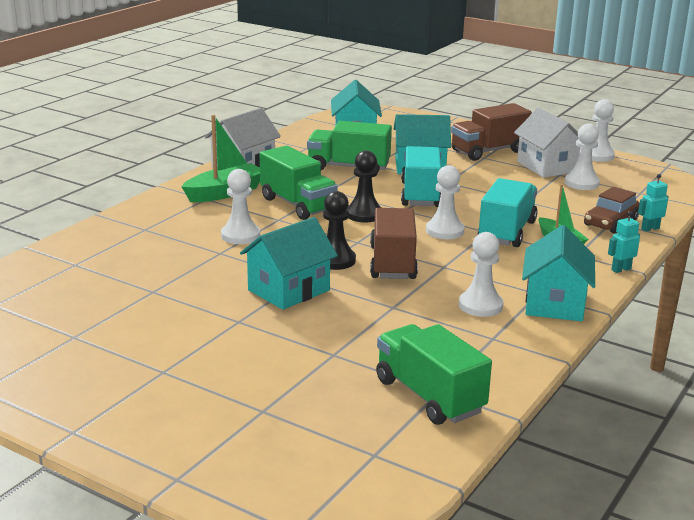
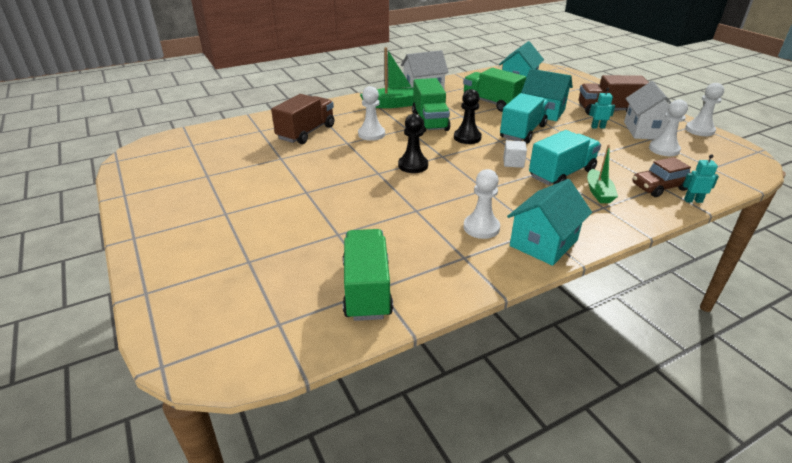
camera: 30 degrees right, 10 degrees up
(288, 290) = (360, 179): turquoise house -> none
(393, 263) = (450, 177): brown truck -> brown truck (306, 132)
(444, 231) = (513, 162): white pawn -> white cube
(621, 269) = (631, 229): turquoise robot -> turquoise robot (598, 127)

